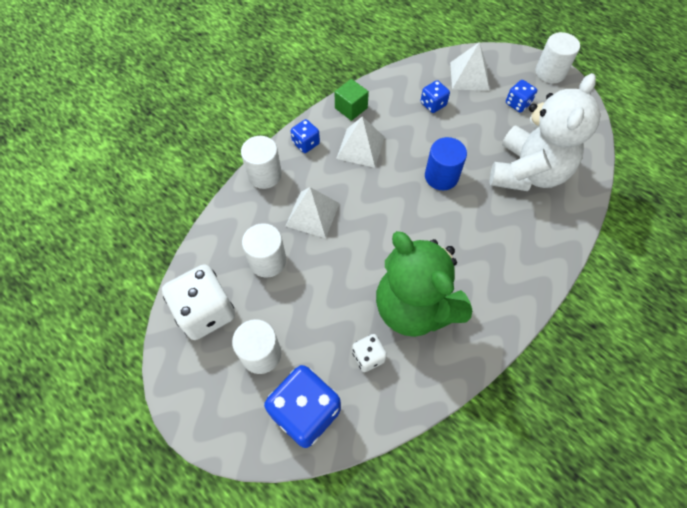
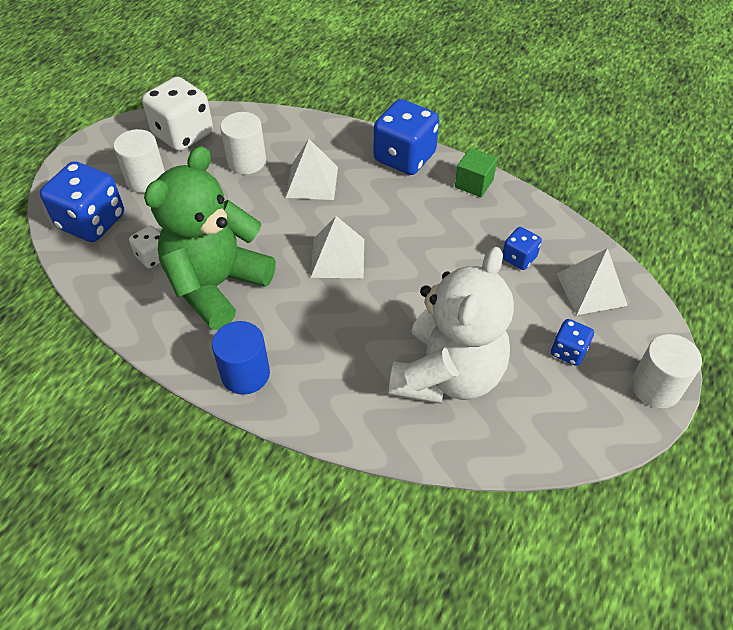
camera: 75 degrees right, 10 degrees down
(264, 175) = (350, 136): white cylinder -> none
(306, 143) = (404, 157): blue dice -> blue dice, size x1.95
(360, 147) = (418, 202): white pyramid -> white pyramid (337, 258)
(441, 176) = (404, 283): blue cylinder -> blue cylinder (245, 374)
(527, 172) = (447, 375): white teddy bear -> white teddy bear turned 75 degrees counterclockwise

